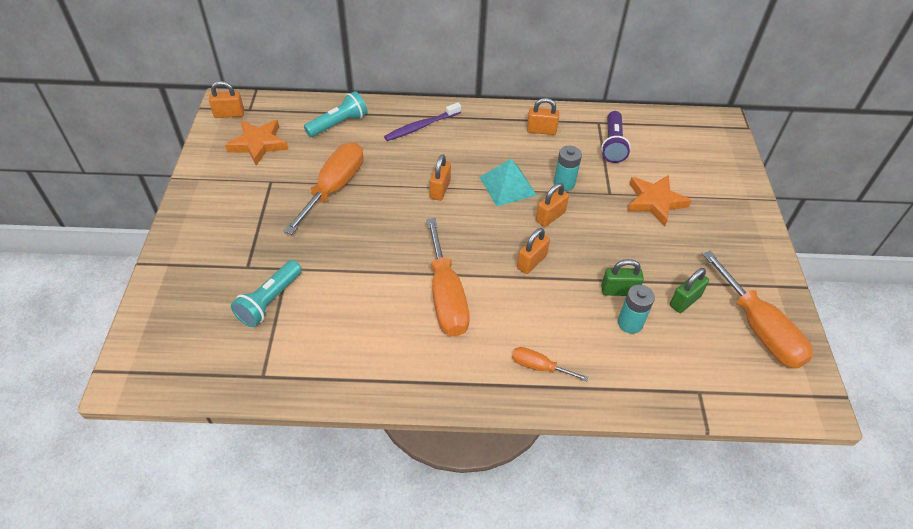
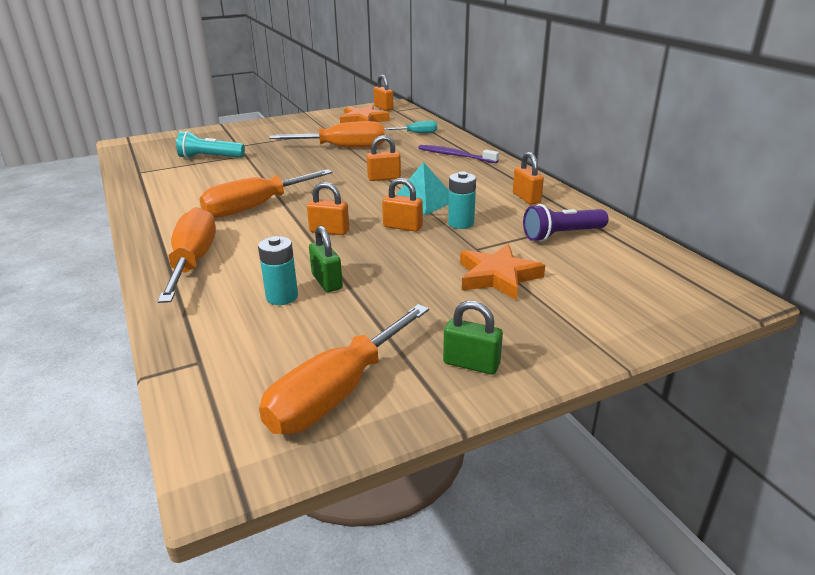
camera: 65 degrees right, 20 degrees down
(339, 124) = (417, 133): turquoise flashlight -> turquoise screwdriver
(539, 367) = (193, 261): orange screwdriver -> orange screwdriver, size x2.01
(685, 301) = (344, 326): green padlock -> green padlock (471, 364)

